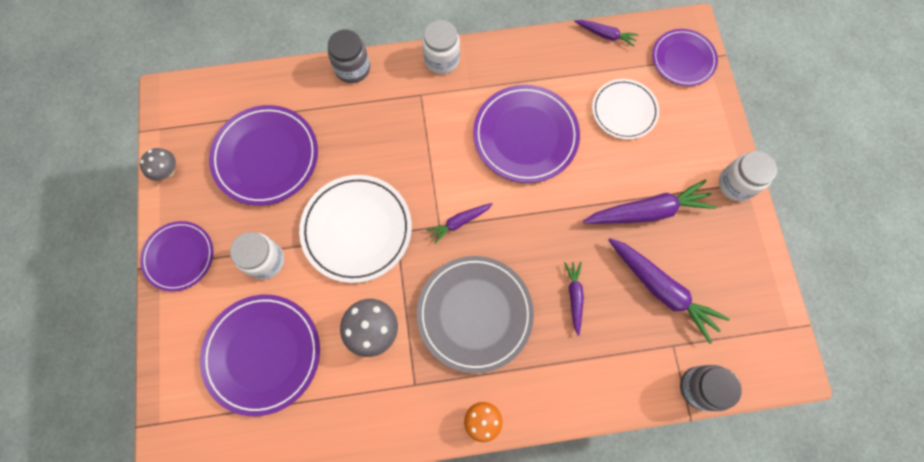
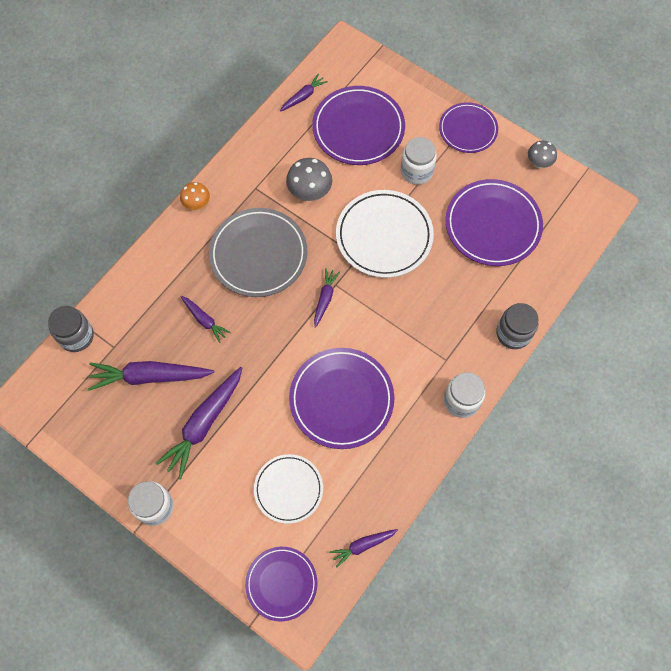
camera: 135 degrees right, 5 degrees down
(271, 444) = (303, 96): none -> purple carrot

